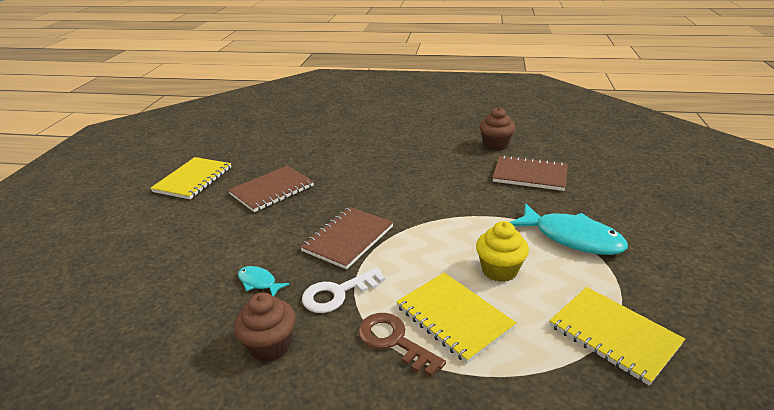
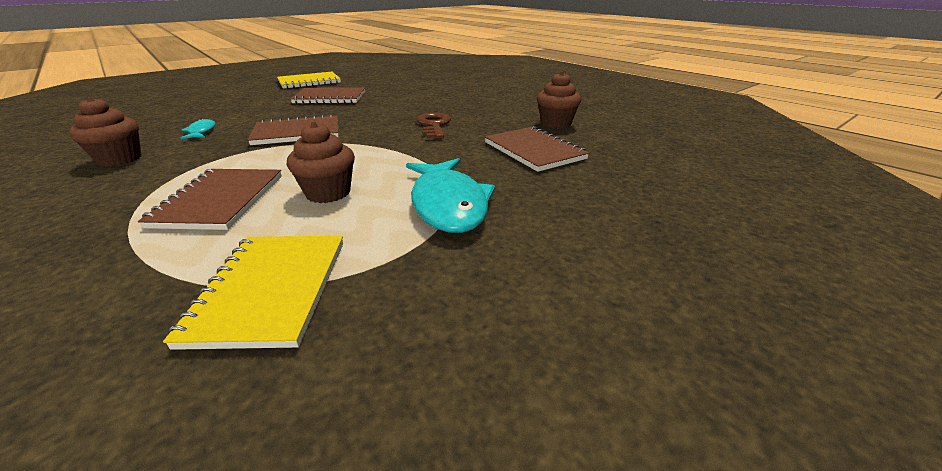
camera: 40 degrees right, 0 degrees up
(337, 293) = (212, 154): white key -> none
(394, 341) = (159, 191): brown key -> brown key (434, 125)
(453, 317) = (220, 200): yellow notebook -> brown notebook
(499, 270) = (328, 193): yellow cupcake -> brown cupcake

